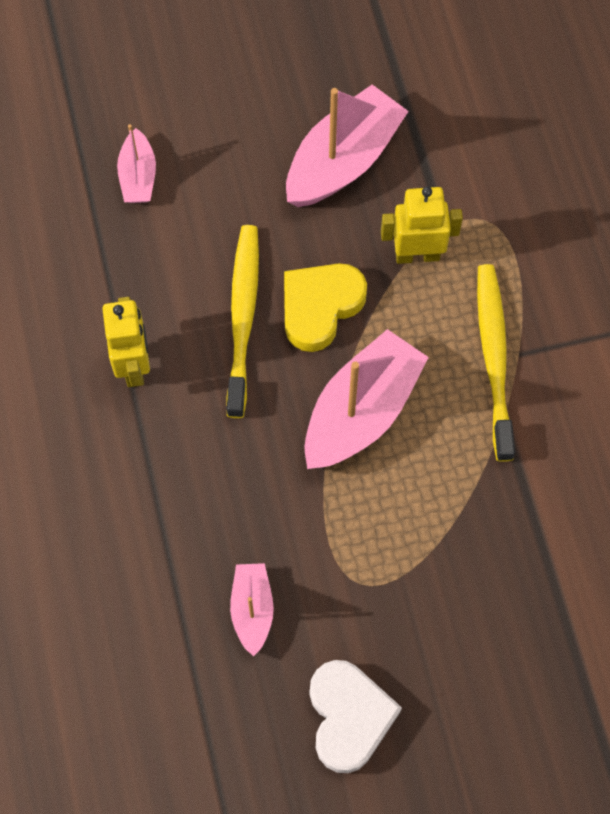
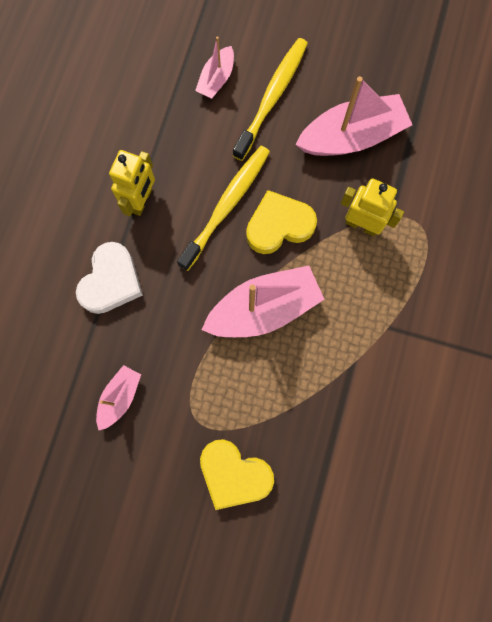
camera: 30 degrees right, 10 degrees up
(349, 717) = (137, 501): white heart -> white heart (111, 281)
(444, 619) = (234, 474): none -> yellow heart
(494, 359) = (370, 321): yellow toothbrush -> yellow toothbrush (272, 98)

